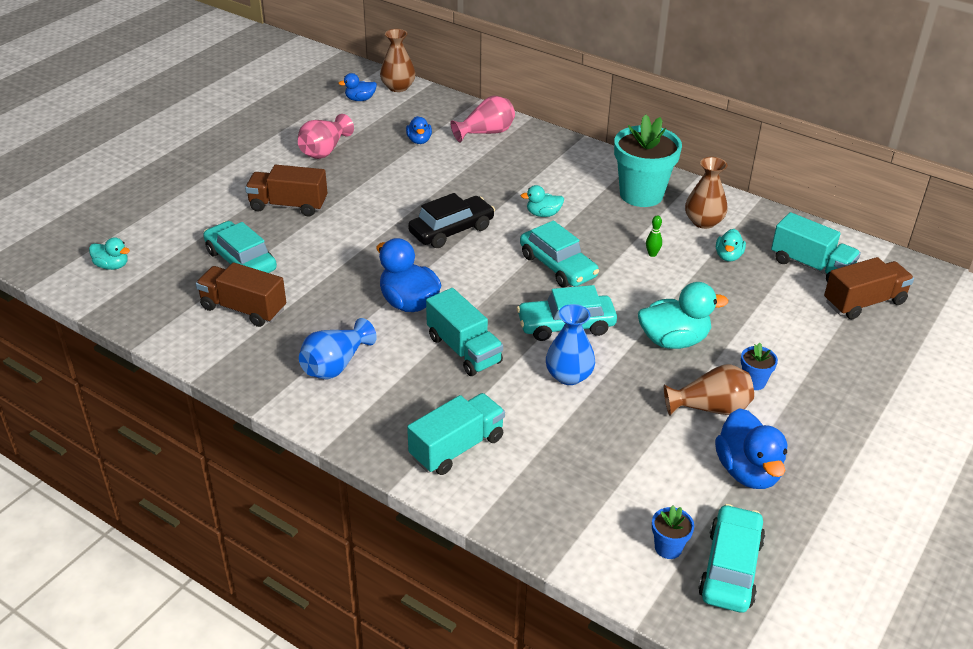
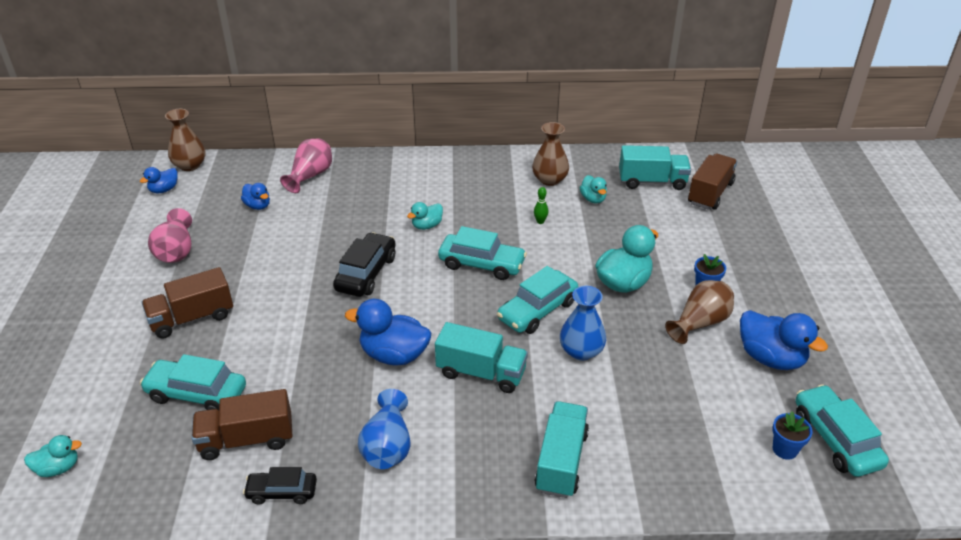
camera: 35 degrees left, 0 degrees up
(232, 356) = (282, 492): none -> black car
(641, 194) = (484, 177): turquoise flower pot -> none

